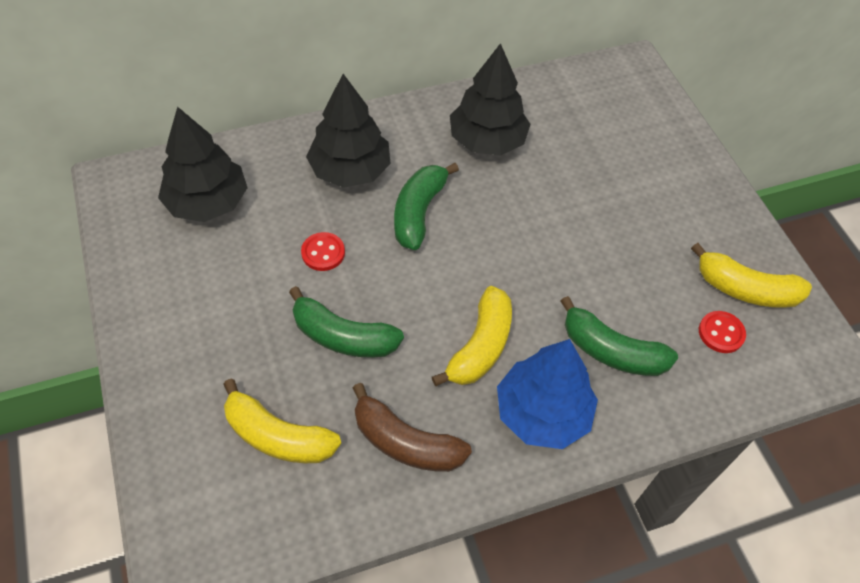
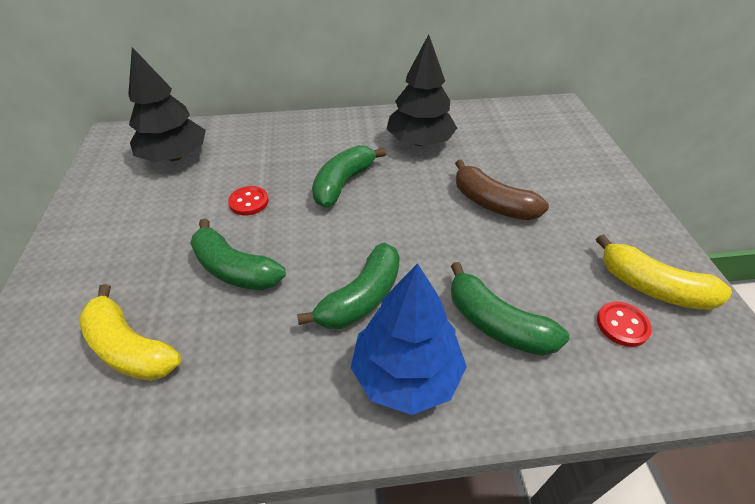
camera: 15 degrees right, 10 degrees down
(350, 170) = (298, 148): black tree -> none
(406, 442) = (251, 377): brown banana -> brown banana (492, 203)
(480, 346) = (362, 297): yellow banana -> green banana

